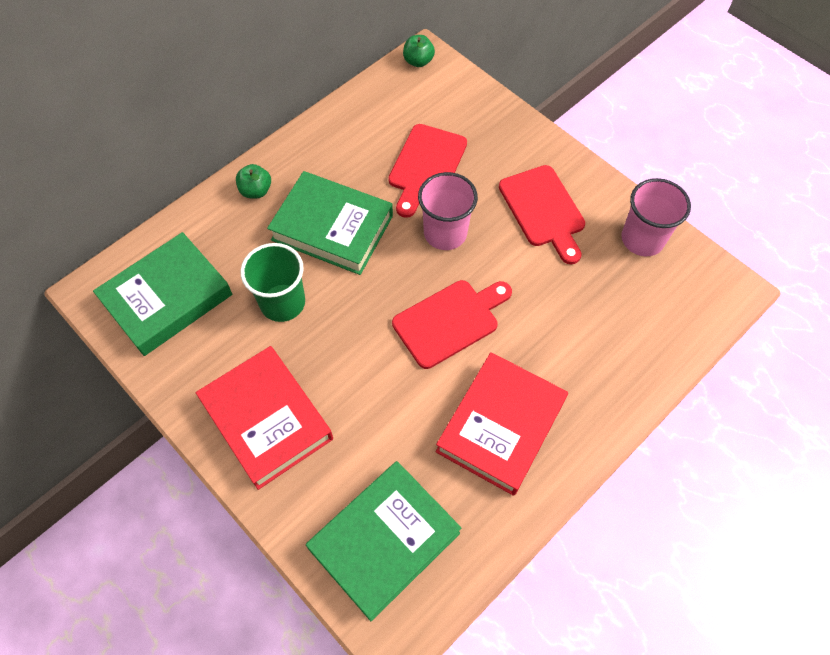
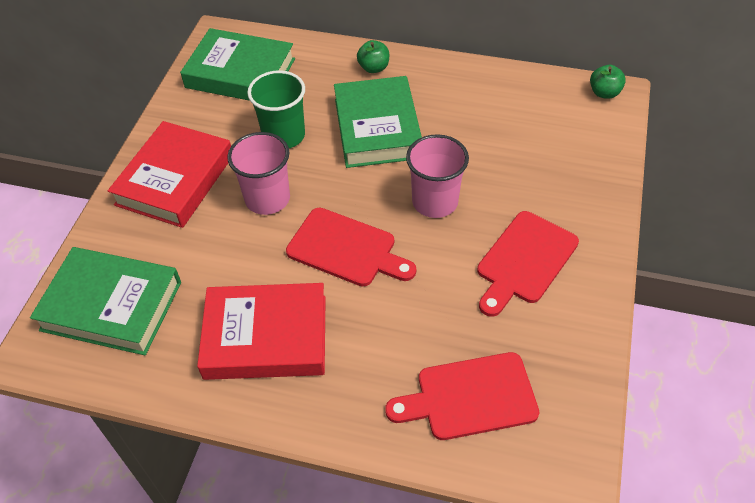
camera: 60 degrees right, 10 degrees down
(426, 166) = (494, 154): red cutting board -> red cutting board (470, 397)
(642, 239) = (563, 360): pink cup -> pink cup (267, 199)

